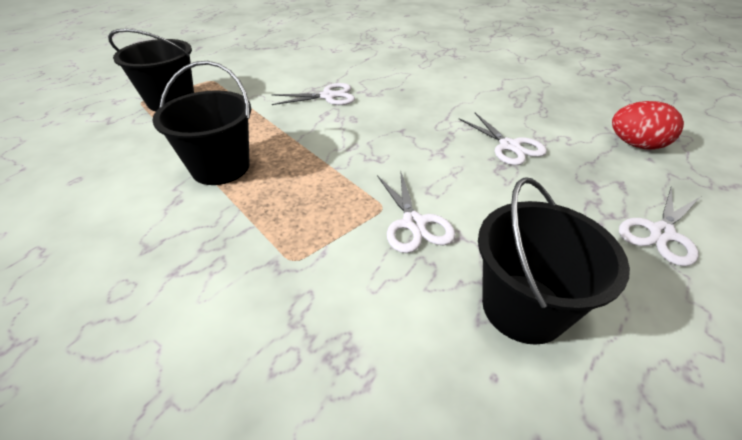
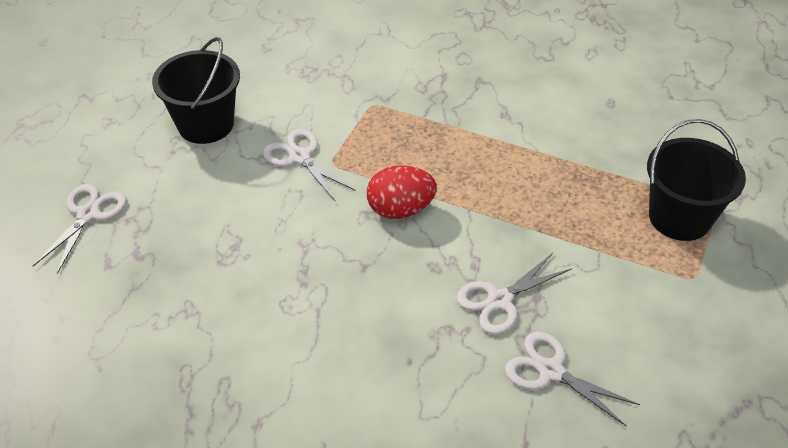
camera: 155 degrees right, 5 degrees up
(220, 167) = (507, 153): black bucket -> none
(509, 146) = (228, 282): white scissors -> white scissors (551, 371)
(636, 145) = (70, 340): red egg -> red egg (400, 209)

